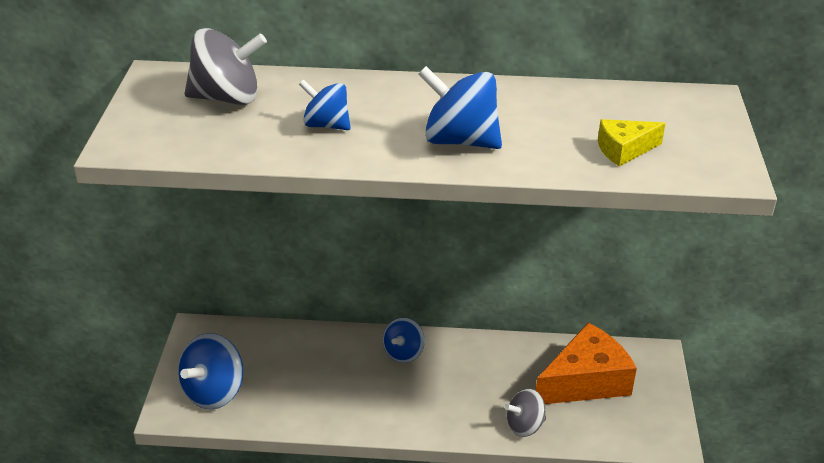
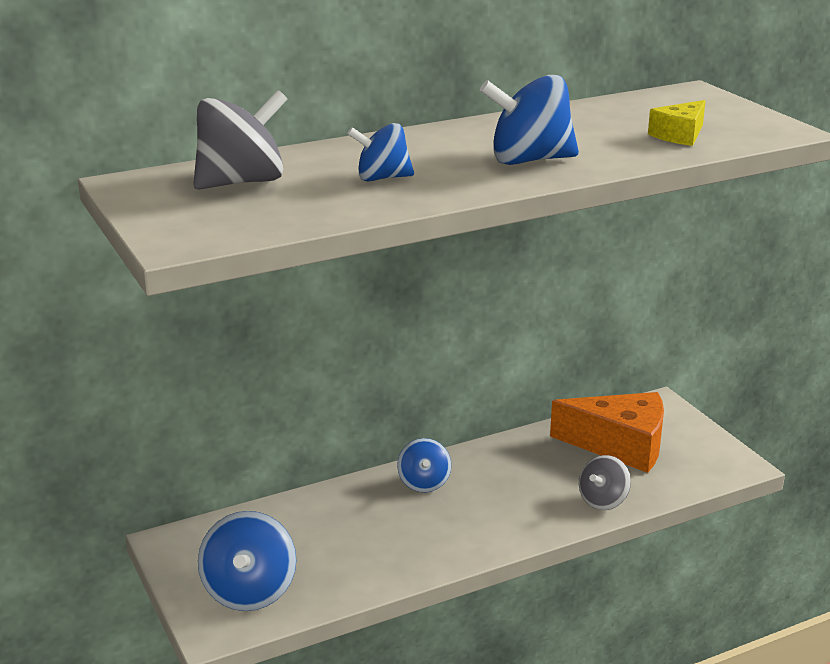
camera: 30 degrees left, 10 degrees down
(586, 381) = (620, 445): orange cheese -> orange cheese turned 75 degrees clockwise

